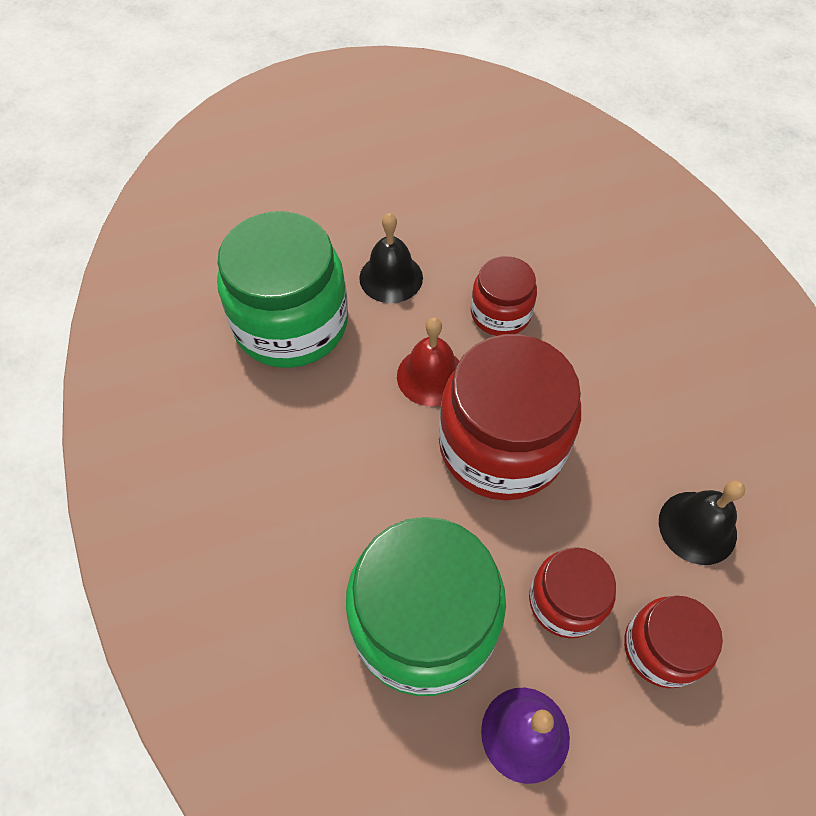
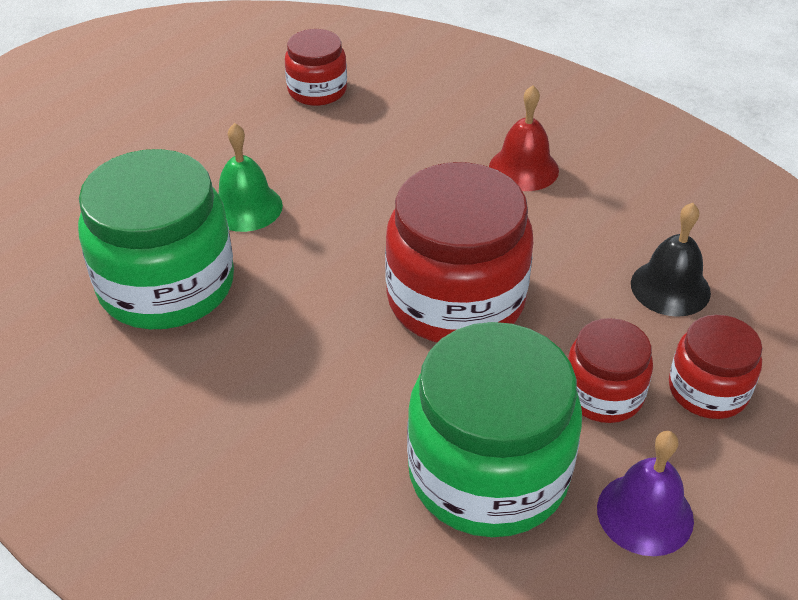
camera: 30 degrees left, 15 degrees down
(391, 277) = (246, 207): black bell -> green bell
(431, 376) = (347, 272): red bell -> red bell (523, 168)
(500, 313) = (377, 196): red jar -> red jar (317, 90)

